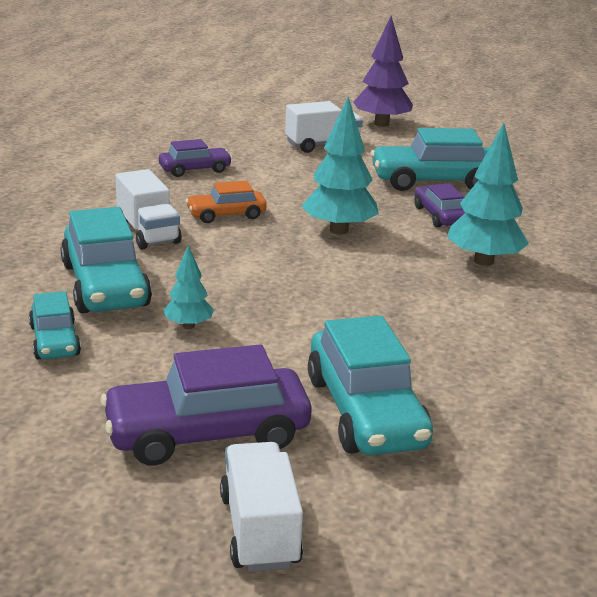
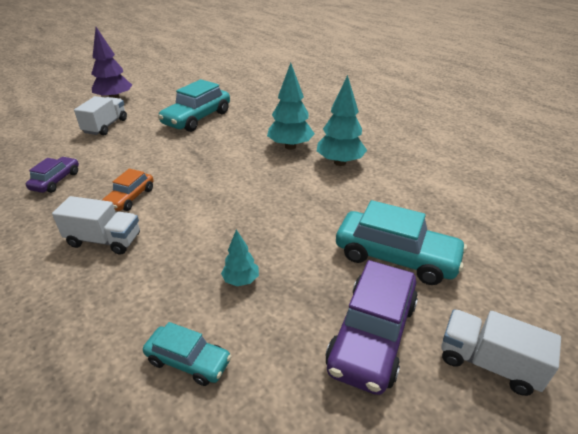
camera: 50 degrees left, 10 degrees up
(105, 285) = (145, 295): turquoise car -> none
(339, 230) = (204, 169): turquoise tree -> turquoise tree (339, 162)
(439, 216) = (232, 134): purple car -> none

